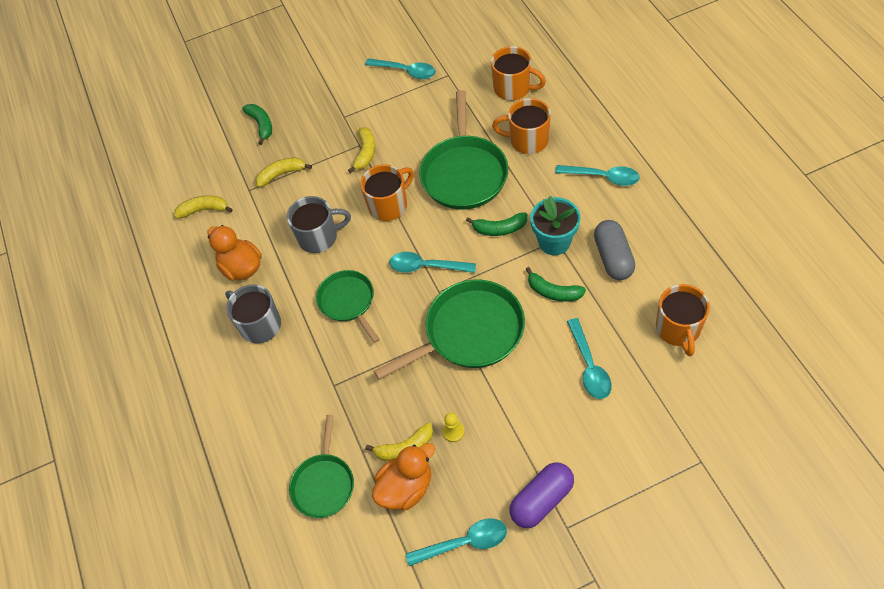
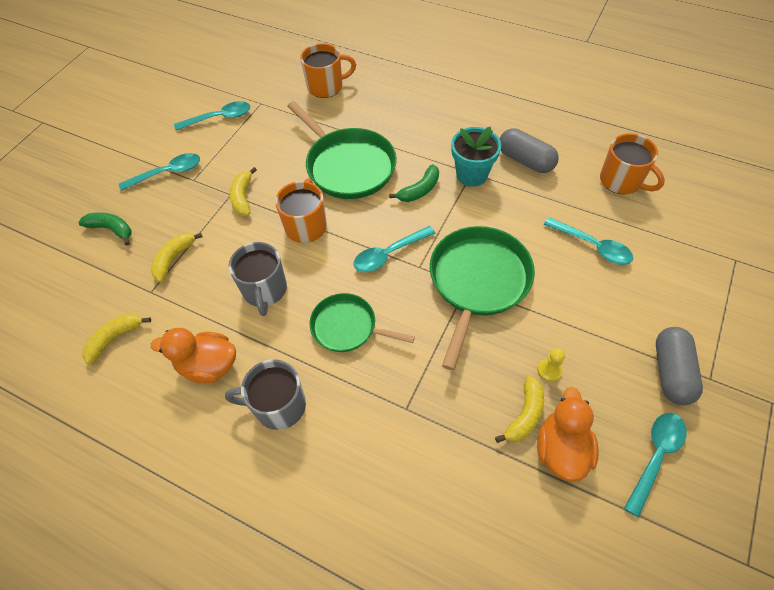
camera: 45 degrees left, 0 degrees up
(319, 237) = (265, 290): grey mug -> grey mug turned 135 degrees clockwise
(324, 484) = (488, 507): green pan -> none
(365, 153) = (243, 197): yellow banana -> yellow banana turned 150 degrees counterclockwise
(528, 140) = (375, 116): orange mug -> none
(541, 500) = (671, 372): purple capsule -> grey capsule
(553, 292) = (509, 210): green banana -> none
(603, 177) = (459, 111): turquoise spoon -> turquoise spoon (167, 173)

